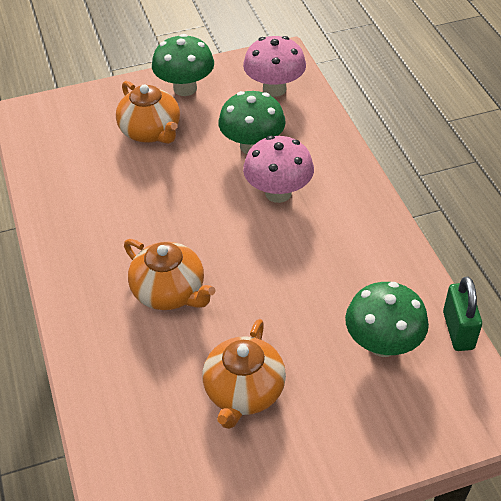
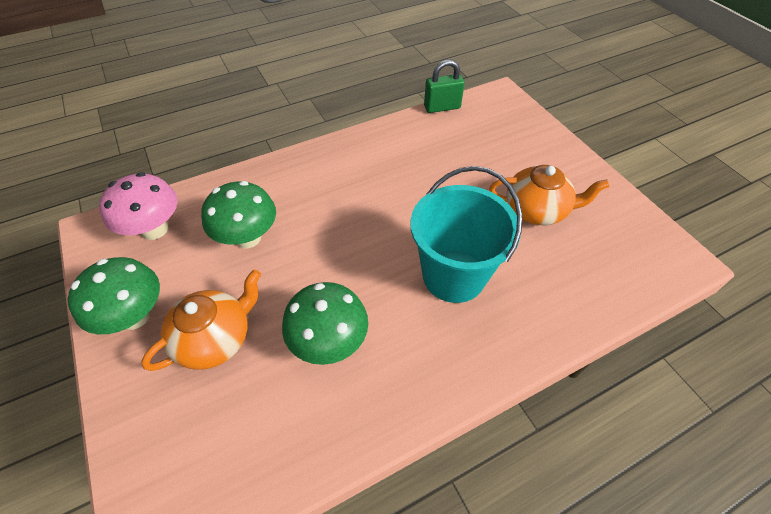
camera: 100 degrees left, 5 degrees up
(170, 292) = (453, 275): orange teapot -> turquoise bucket
(278, 193) = (315, 211): pink mushroom -> none
(382, 344) = (465, 140): green mushroom -> green mushroom (329, 342)

